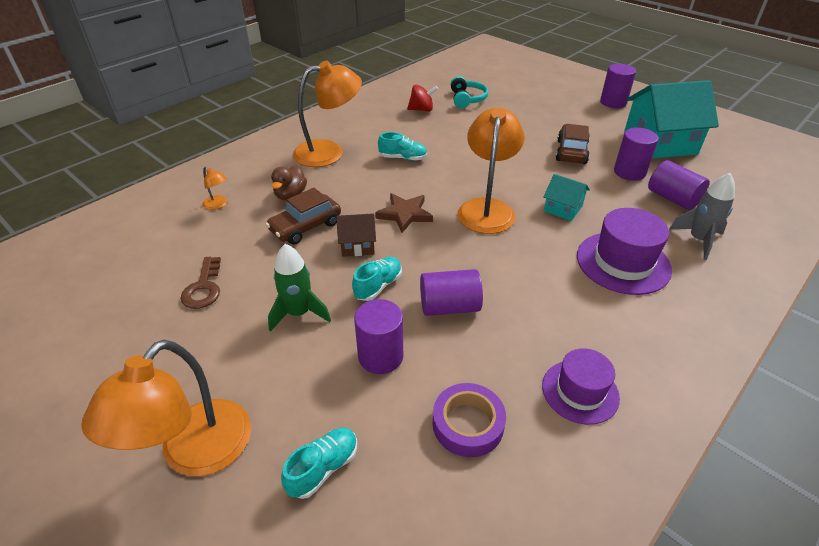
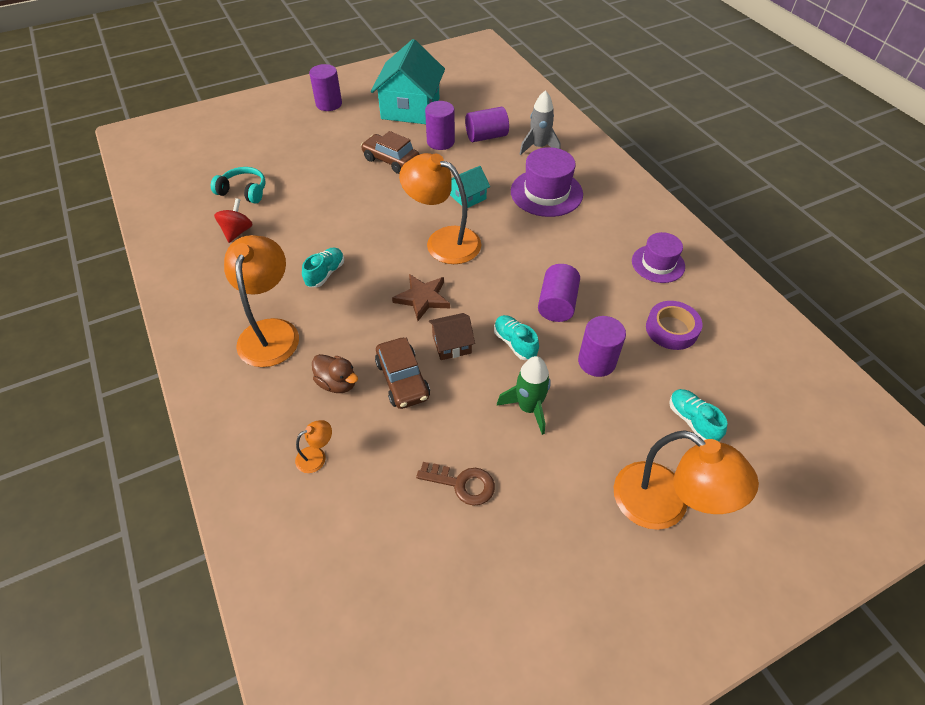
camera: 70 degrees left, 10 degrees up
(357, 245) = (452, 344): brown house -> brown house turned 60 degrees clockwise

